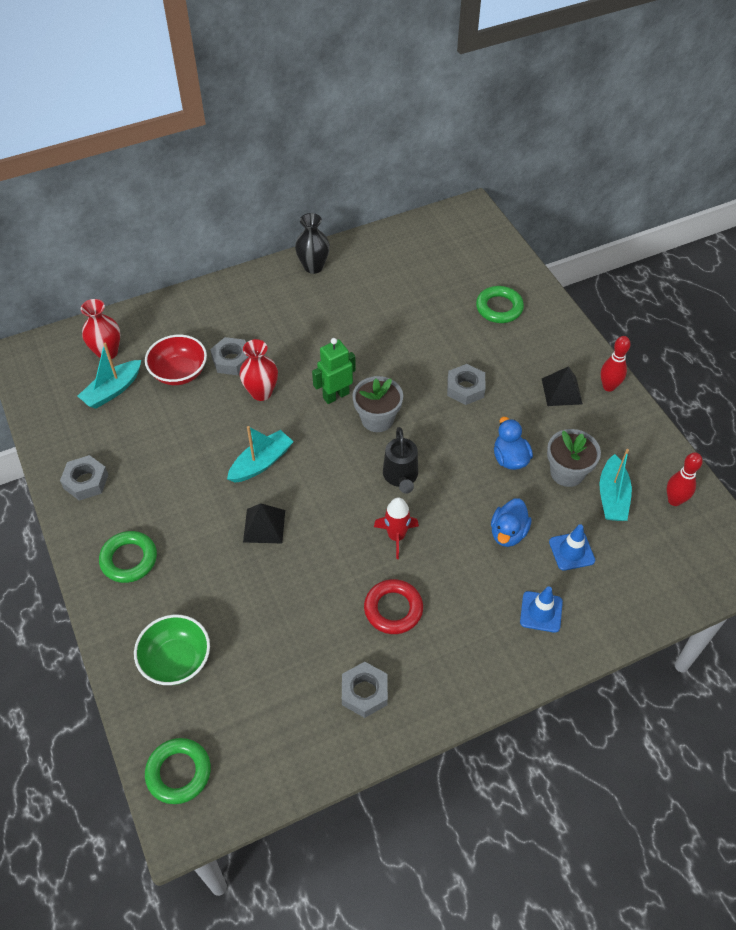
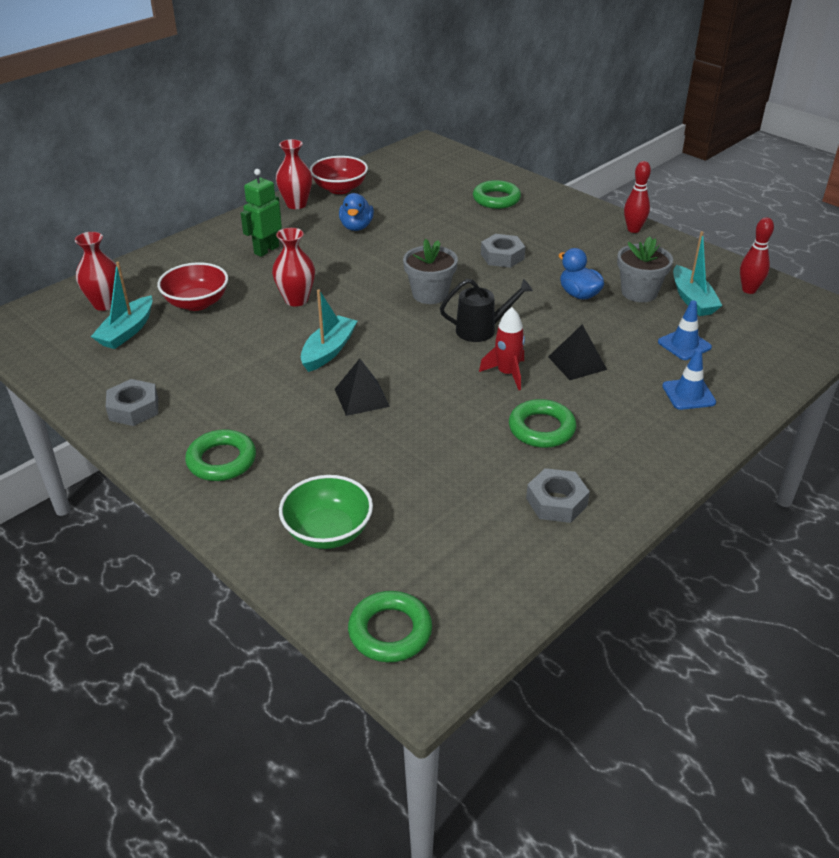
camera: 20 degrees left, 15 degrees down
(232, 360) = (250, 283): grey nut -> none
(313, 267) = (296, 204): black vase -> red vase
(336, 395) = (376, 286): green robot -> green robot (266, 250)
(361, 255) = (340, 189): none -> red bowl
(393, 609) = (541, 428): red ring -> green ring
(401, 477) = (482, 330): black watering can -> black watering can turned 75 degrees counterclockwise
(508, 533) = (615, 346): blue duck -> blue duck (356, 227)
(561, 391) = (593, 240): black pyramid -> black pyramid (577, 363)

